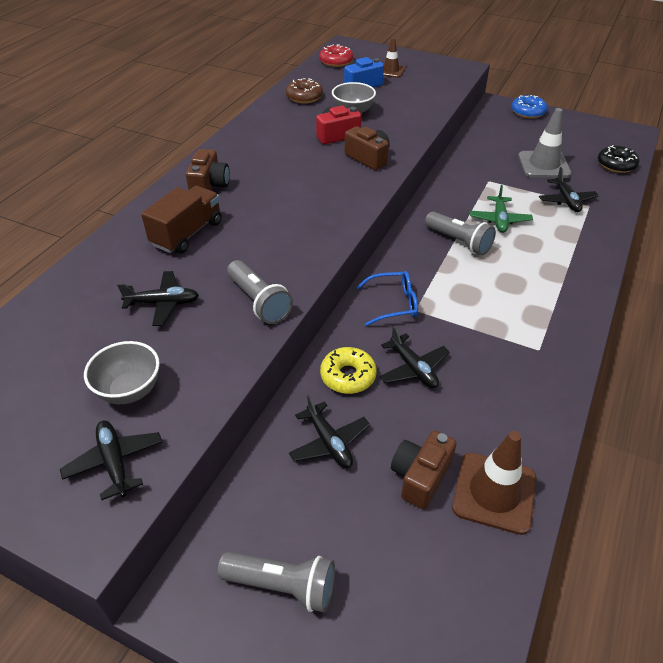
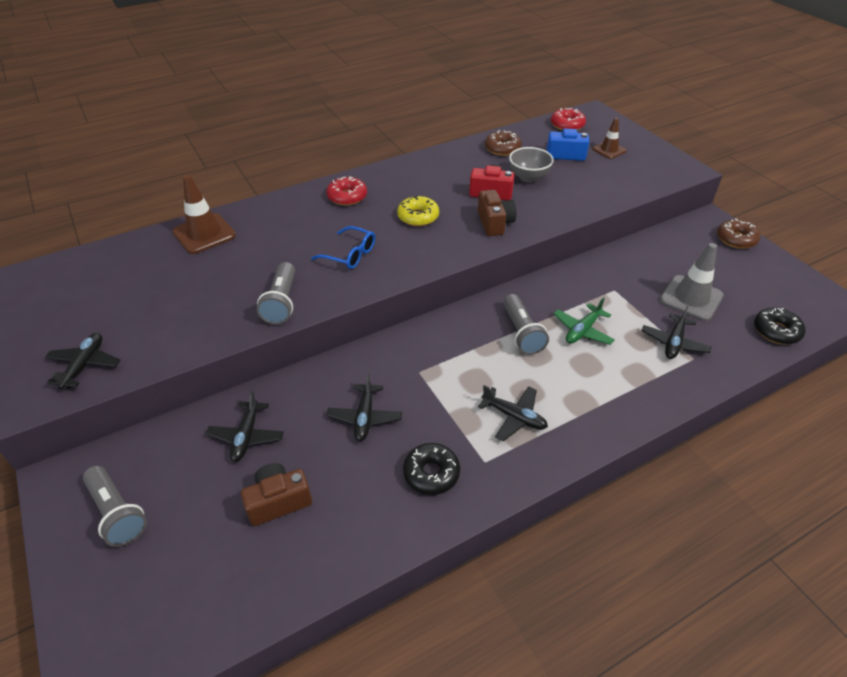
camera: 35 degrees right, 0 degrees up
(130, 391) = (140, 323): grey bowl -> none
(163, 303) = (222, 273): black plane -> black plane (514, 417)
(187, 234) = (292, 228): brown truck -> none
(209, 185) = (347, 197): brown camera -> red donut
(348, 376) = (312, 395): yellow donut -> yellow donut (418, 217)
(393, 303) = (407, 358): blue glasses -> blue glasses (350, 254)
(494, 492) = (316, 549): brown traffic cone -> brown traffic cone (204, 234)
(512, 380) = (431, 473): none -> black donut
(527, 112) = (736, 239): blue donut -> brown donut

